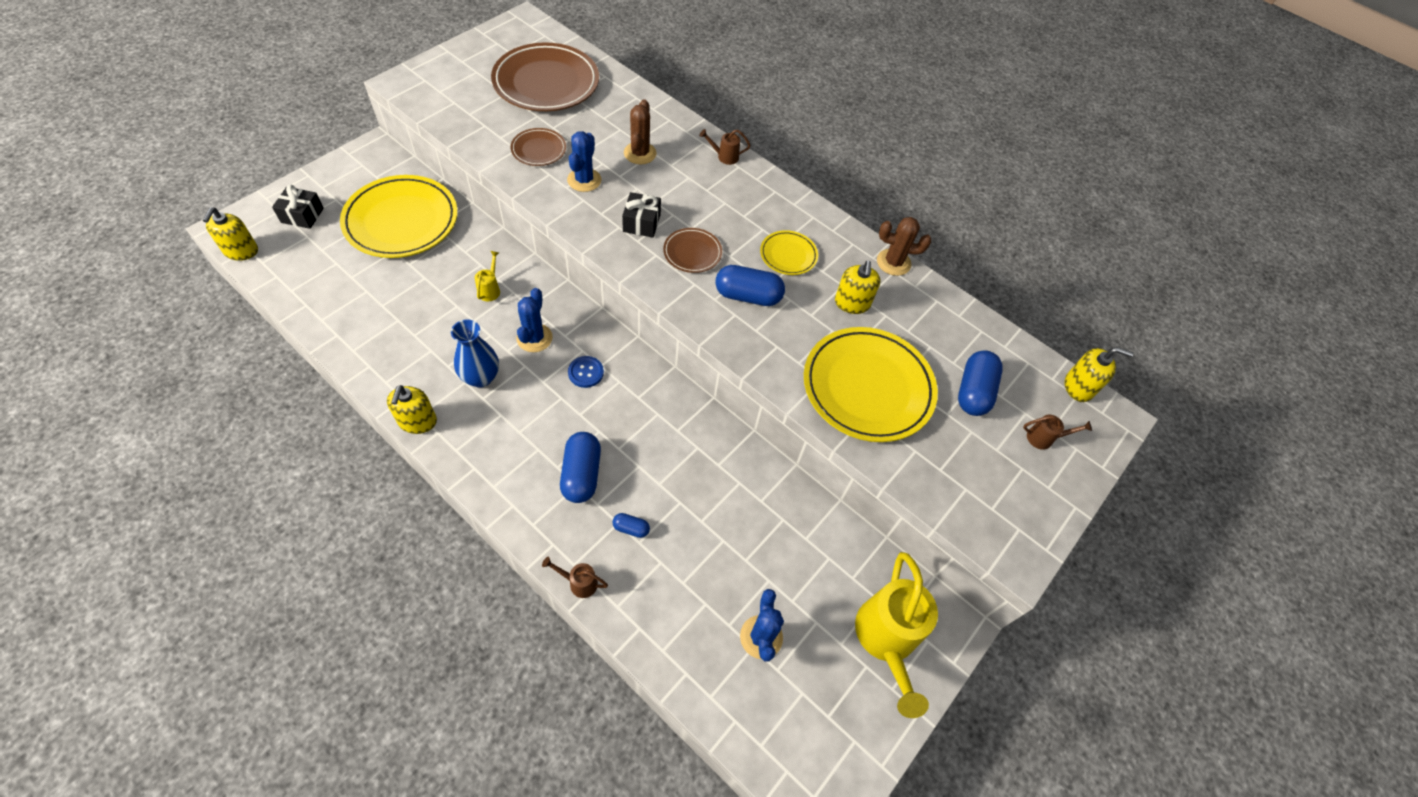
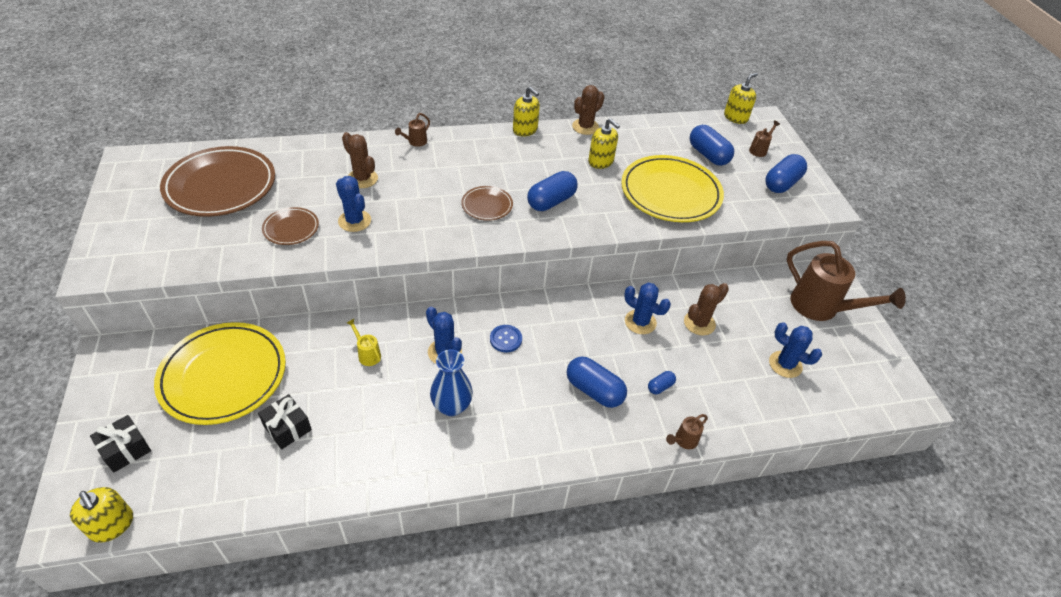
camera: 50 degrees left, 10 degrees down
(417, 421) = (458, 472): yellow soap dispenser -> yellow soap dispenser (525, 130)
(641, 223) = (432, 214): black gift -> black gift (287, 428)
(701, 468) = (640, 322): none -> blue cactus
(747, 523) = (699, 323): none -> brown cactus
(788, 255) = (535, 165): yellow plate -> none
(886, 639) = (821, 307): yellow watering can -> brown watering can
(1005, 489) = (781, 183): none -> blue capsule

